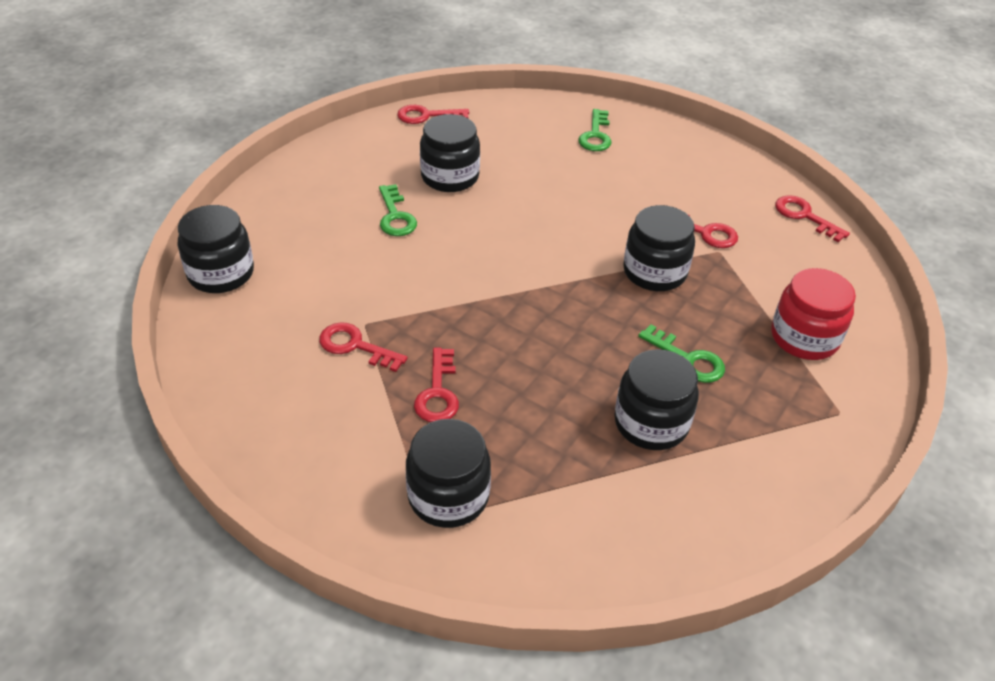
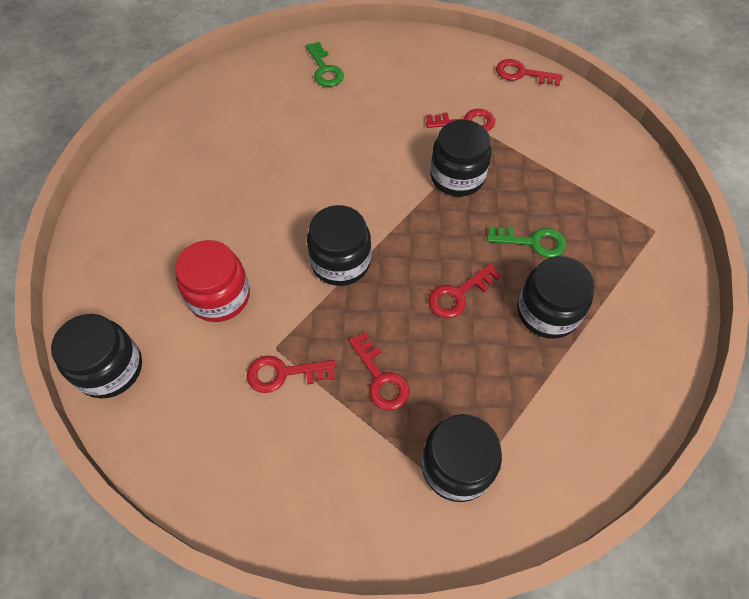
camera: 30 degrees left, 15 degrees up
(395, 216) = (221, 228): green key -> none
(427, 116) = (173, 113): red key -> red key (458, 294)
(450, 177) = (238, 166): black jar -> black jar (340, 262)
(804, 338) = (592, 180): red jar -> red jar (219, 296)

